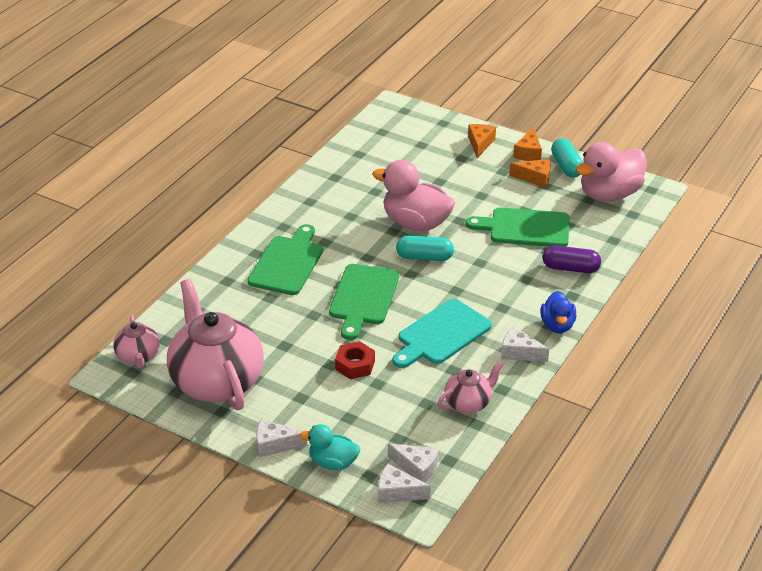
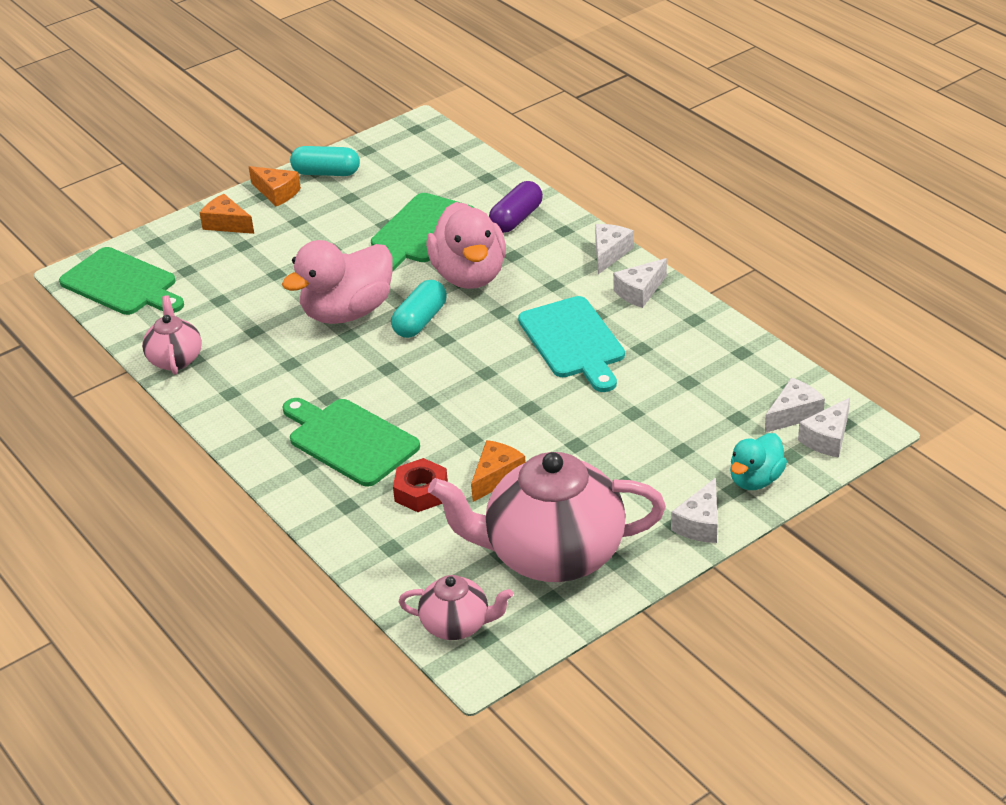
camera: 65 degrees left, 0 degrees up
(355, 365) = (589, 424): red nut -> red nut (421, 492)
(363, 298) = (465, 389): green cutting board -> green cutting board (122, 284)
(468, 403) = (705, 349): pink teapot -> pink teapot (175, 359)
(535, 178) = (330, 200): orange cheese -> orange cheese (496, 476)
(557, 325) = (609, 253): blue duck -> white cheese
(609, 194) = (403, 158): pink duck -> pink duck (469, 275)

